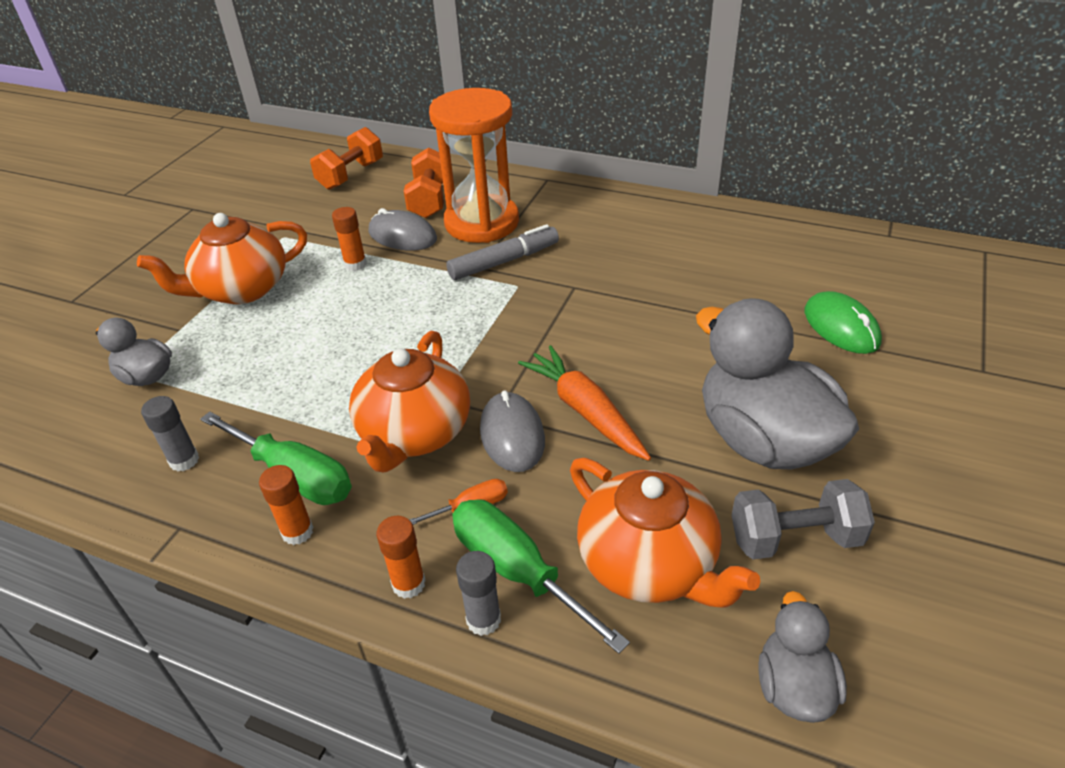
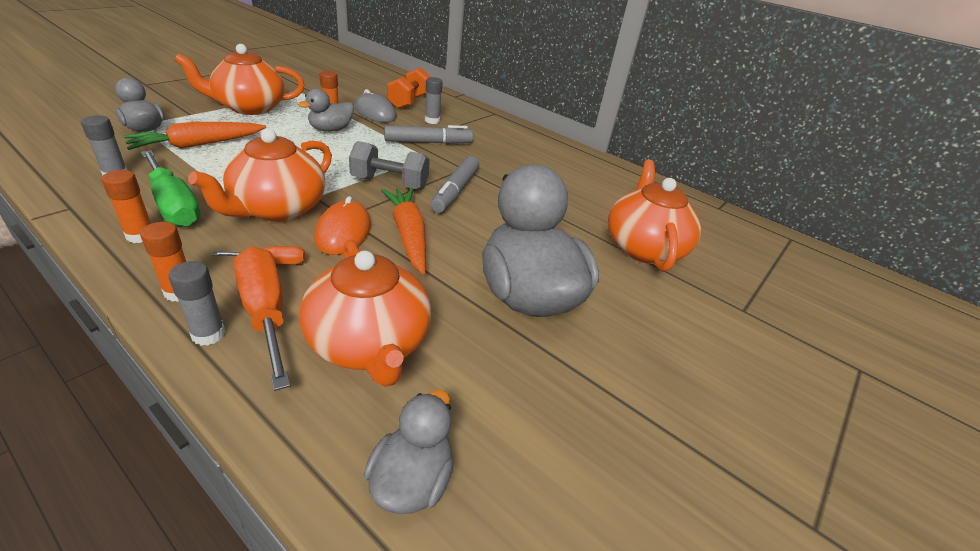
camera: 10 degrees right, 5 degrees down
(235, 375) = (198, 145): none -> orange carrot
(351, 175) = (372, 78): orange dumbbell -> none
(372, 287) = (331, 130): none -> grey duck
(482, 223) = (432, 121): orange hourglass -> grey glue stick
(512, 435) = (343, 231): grey mouse -> orange mouse
(517, 571) = (265, 312): green screwdriver -> orange screwdriver
(589, 326) = (455, 191): none -> grey marker
(794, 538) = (501, 369): grey dumbbell -> grey dumbbell (390, 183)
(841, 327) = (643, 247): green mouse -> orange teapot

